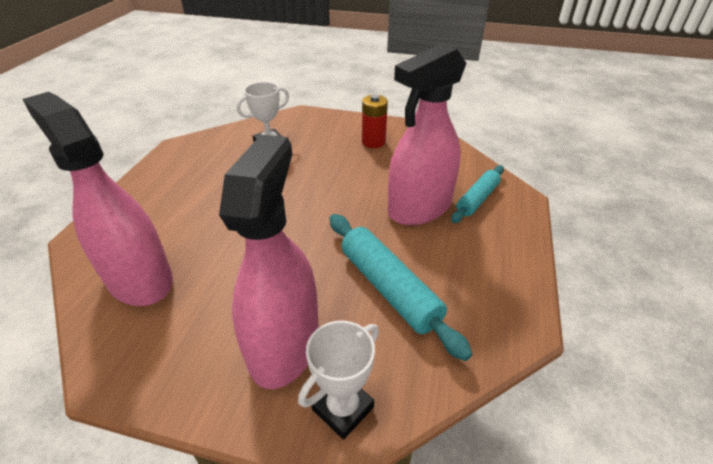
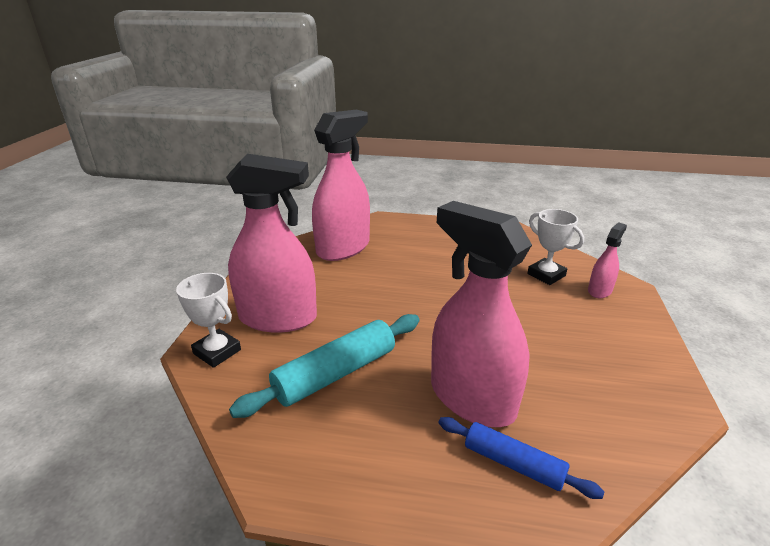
camera: 85 degrees right, 10 degrees down
(301, 126) = (599, 290): none -> pink spray bottle
(373, 142) = (603, 352): red battery -> none
(477, 199) = (513, 463): turquoise rolling pin -> blue rolling pin

